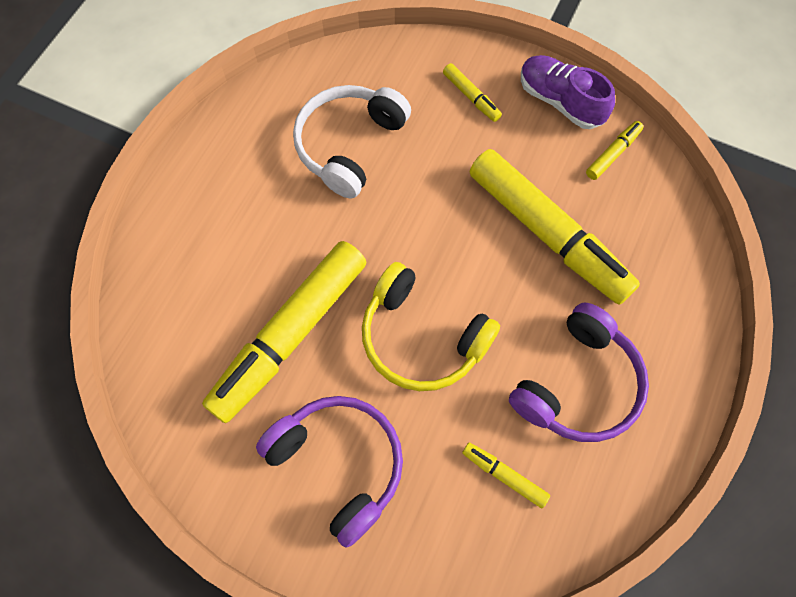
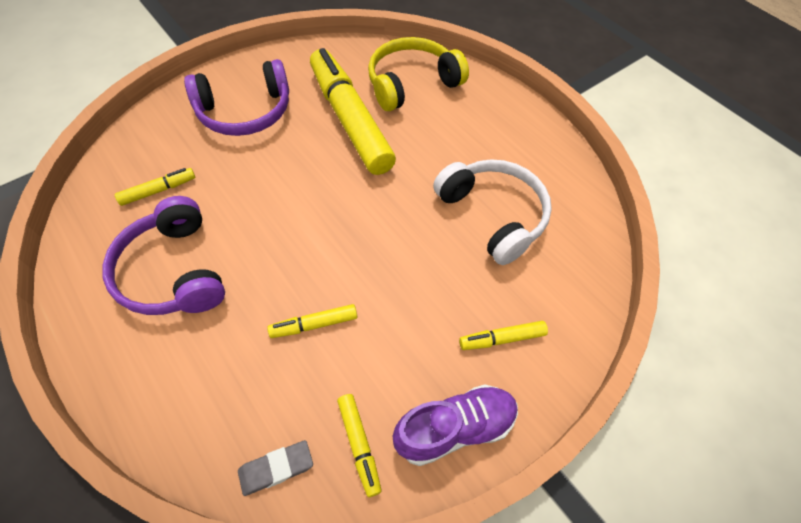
camera: 115 degrees right, 10 degrees down
(422, 338) = (291, 189): yellow headphones -> yellow headphones (412, 83)
(547, 233) = (314, 324): yellow marker -> yellow marker, size x0.42
(664, 197) = (276, 468): none -> grey eraser

